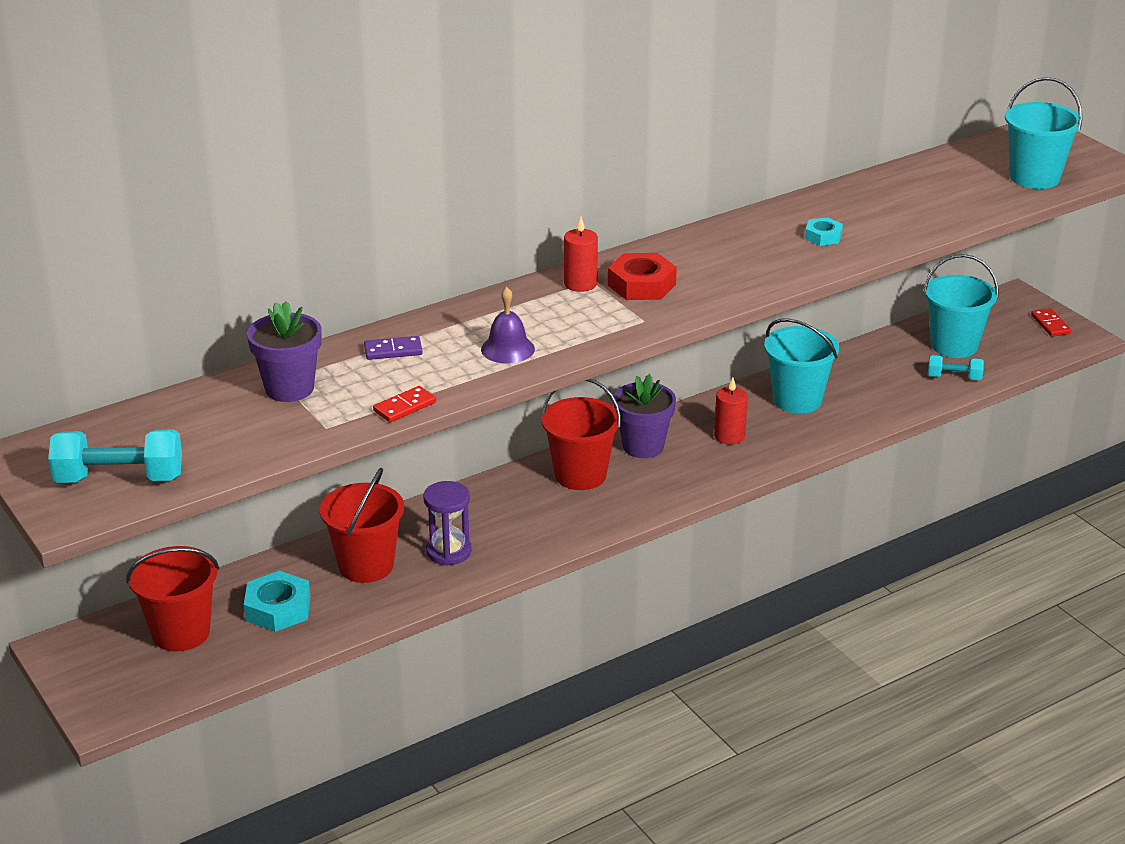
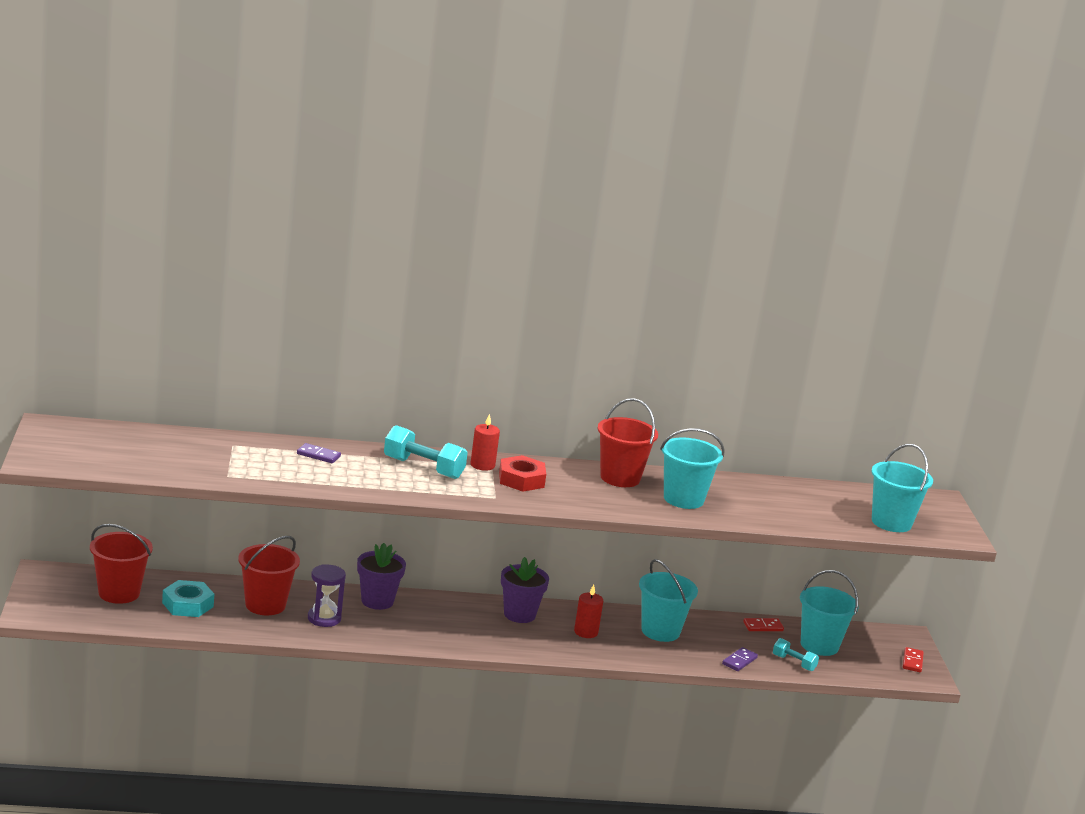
camera: 25 degrees right, 10 degrees down
(119, 479) = (82, 456): turquoise dumbbell -> turquoise dumbbell (423, 468)
(289, 388) = (232, 450): purple flower pot -> purple flower pot (377, 601)
(404, 407) = (286, 484): red domino -> red domino (763, 626)
(507, 349) = (388, 480): purple bell -> none
(580, 475) = (458, 613): red bucket -> red bucket (620, 478)
(823, 236) = (683, 499): turquoise nut -> turquoise bucket
(905, 400) = (739, 661): none -> purple domino

